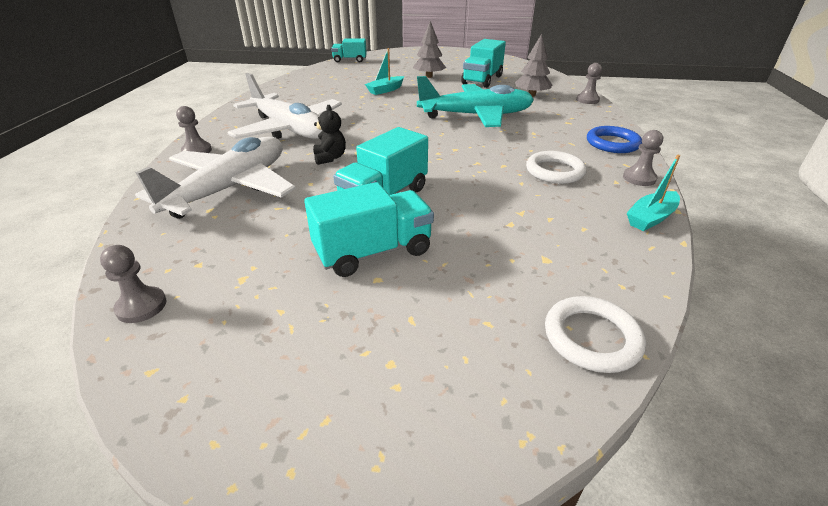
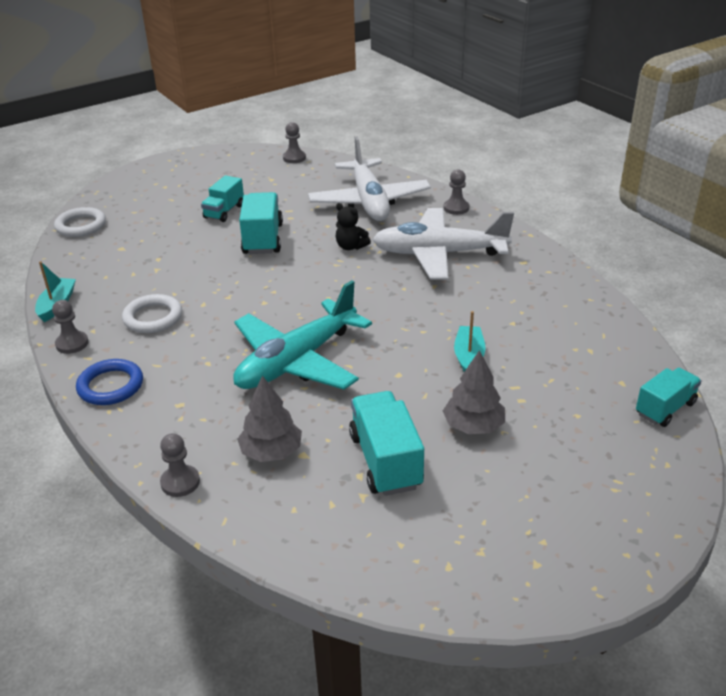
camera: 140 degrees right, 0 degrees up
(373, 252) = (224, 212): turquoise truck -> turquoise truck, size x0.66

